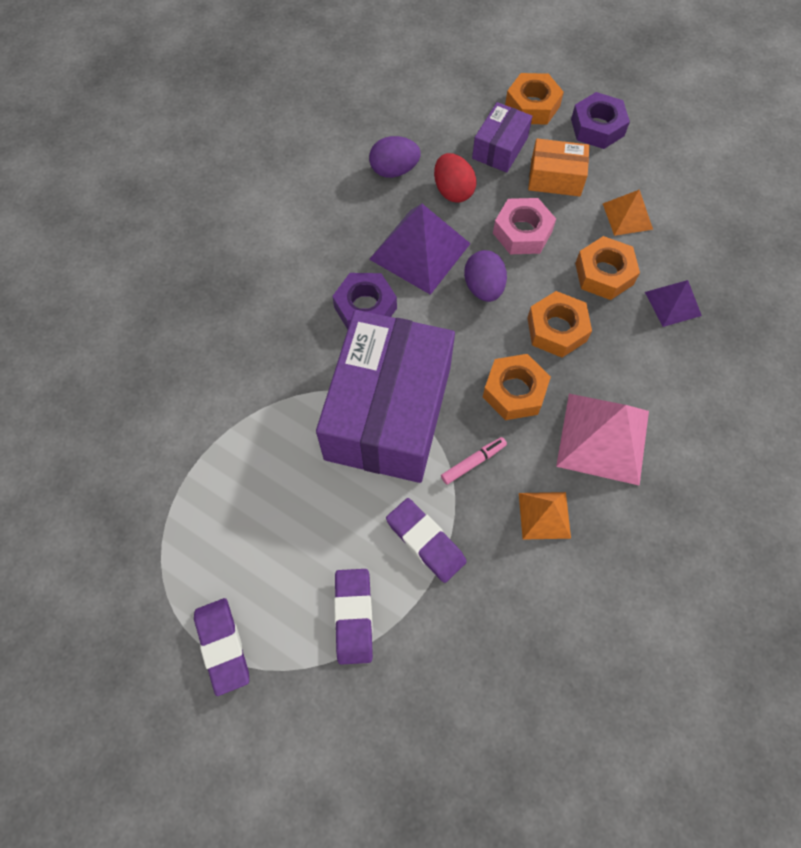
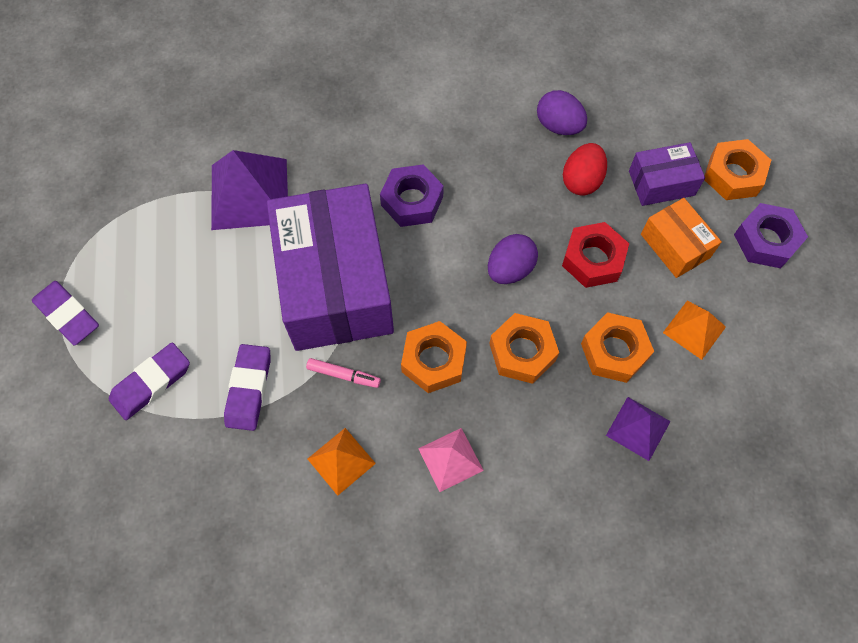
camera: 50 degrees right, 0 degrees up
(223, 646) = (68, 315): purple eraser -> purple eraser turned 75 degrees counterclockwise
(388, 412) = (335, 284): purple box -> purple box turned 75 degrees counterclockwise
(420, 251) = (500, 199): purple pyramid -> purple pyramid (249, 193)
(522, 232) = (593, 259): pink nut -> red nut
(603, 438) = (450, 459): pink pyramid -> pink pyramid, size x0.56

